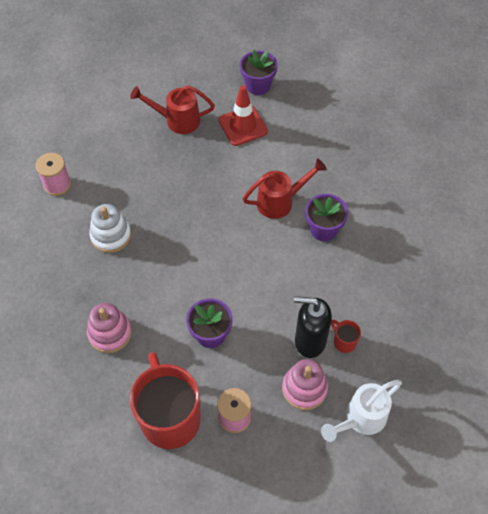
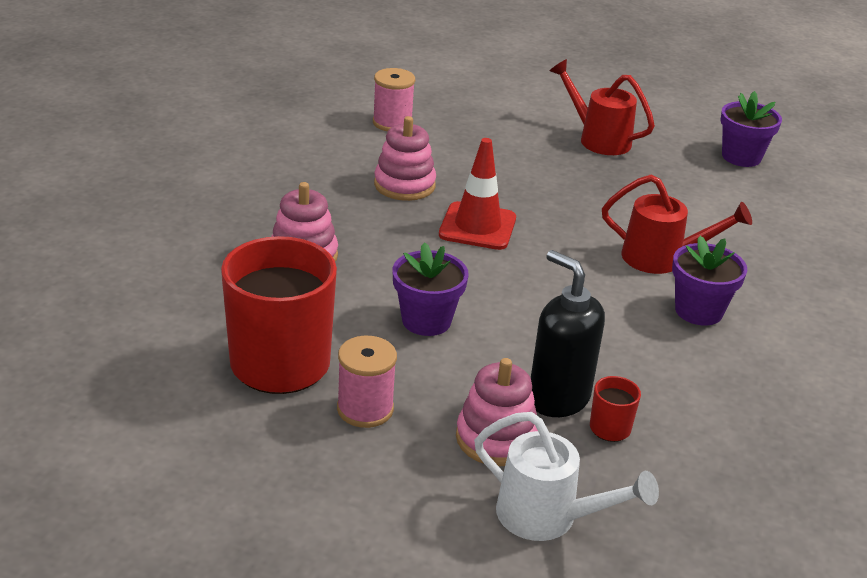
camera: 35 degrees right, 25 degrees down
(111, 235) = (404, 185): white stacking toy -> pink stacking toy
(243, 126) = (682, 178): red traffic cone -> red traffic cone (477, 226)
(361, 419) = (547, 517): white watering can -> white watering can turned 150 degrees counterclockwise

